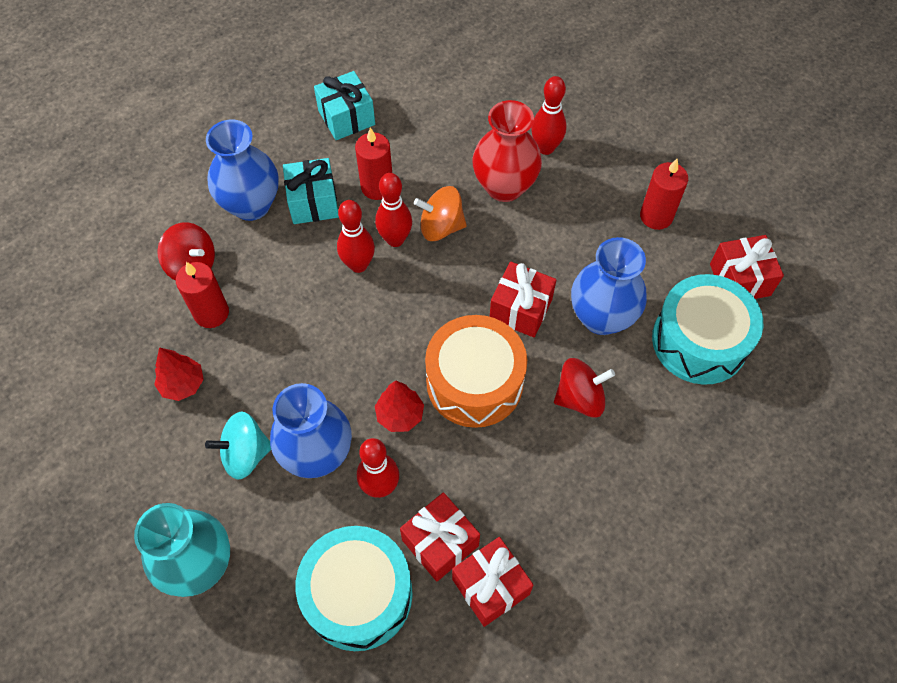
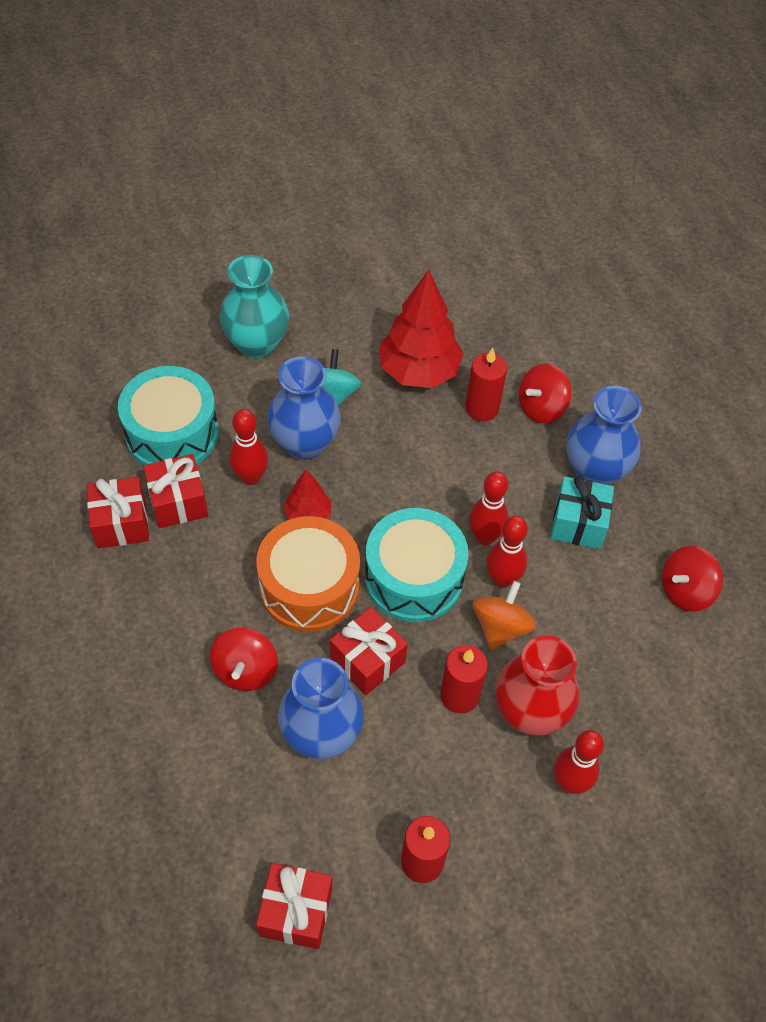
camera: 110 degrees right, 5 degrees down
(183, 384) = (419, 371): red tree -> red tree, size x1.91
(346, 118) = (685, 590): turquoise gift -> red spinning top
(377, 187) = (576, 586): red candle -> red candle (459, 695)
(699, 341) = (245, 820): turquoise drum -> turquoise drum (414, 577)

